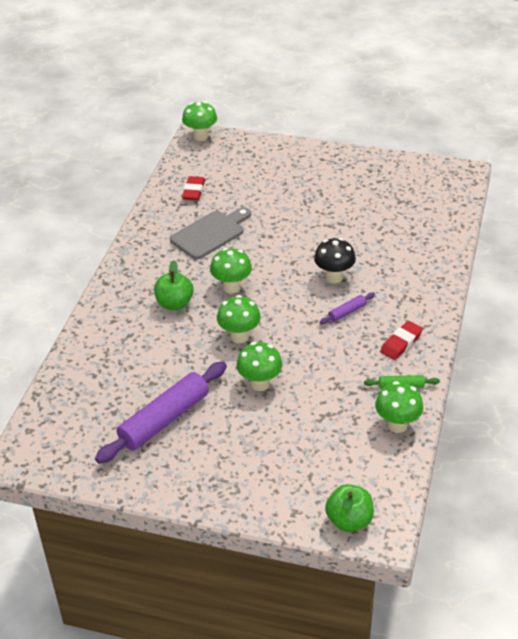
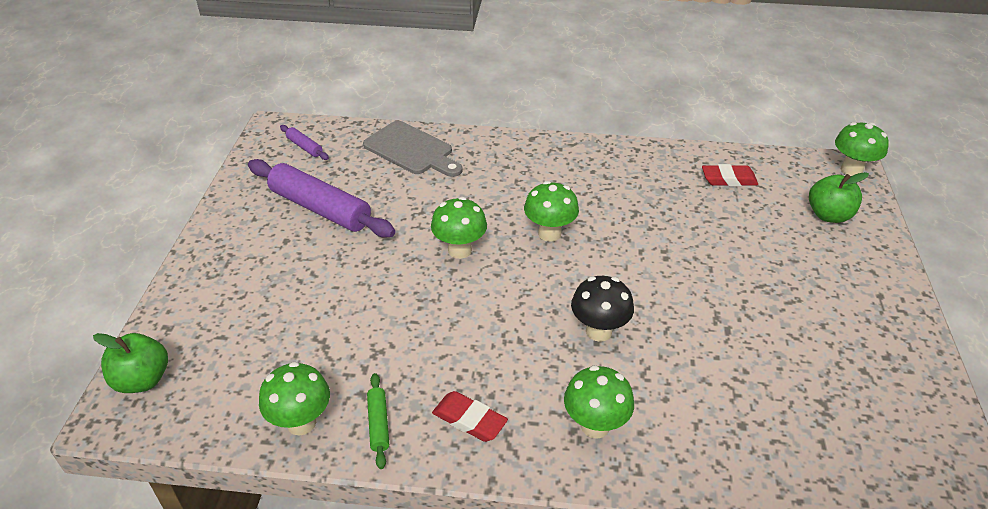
camera: 80 degrees right, 0 degrees up
(174, 304) = (508, 191): green apple -> green apple (828, 215)
(210, 233) = (648, 203): grey cutting board -> grey cutting board (411, 150)
(259, 384) = (378, 277): green mushroom -> green mushroom (595, 426)
(347, 312) = (526, 351): purple rolling pin -> purple rolling pin (304, 147)

